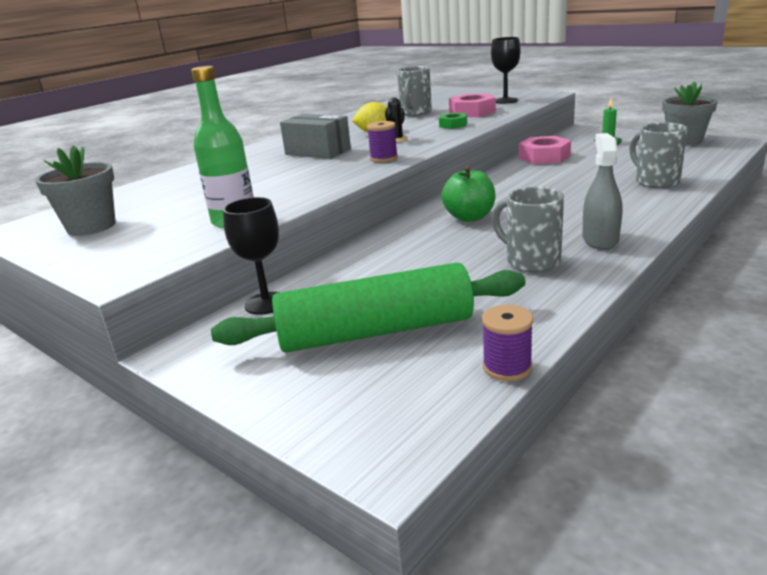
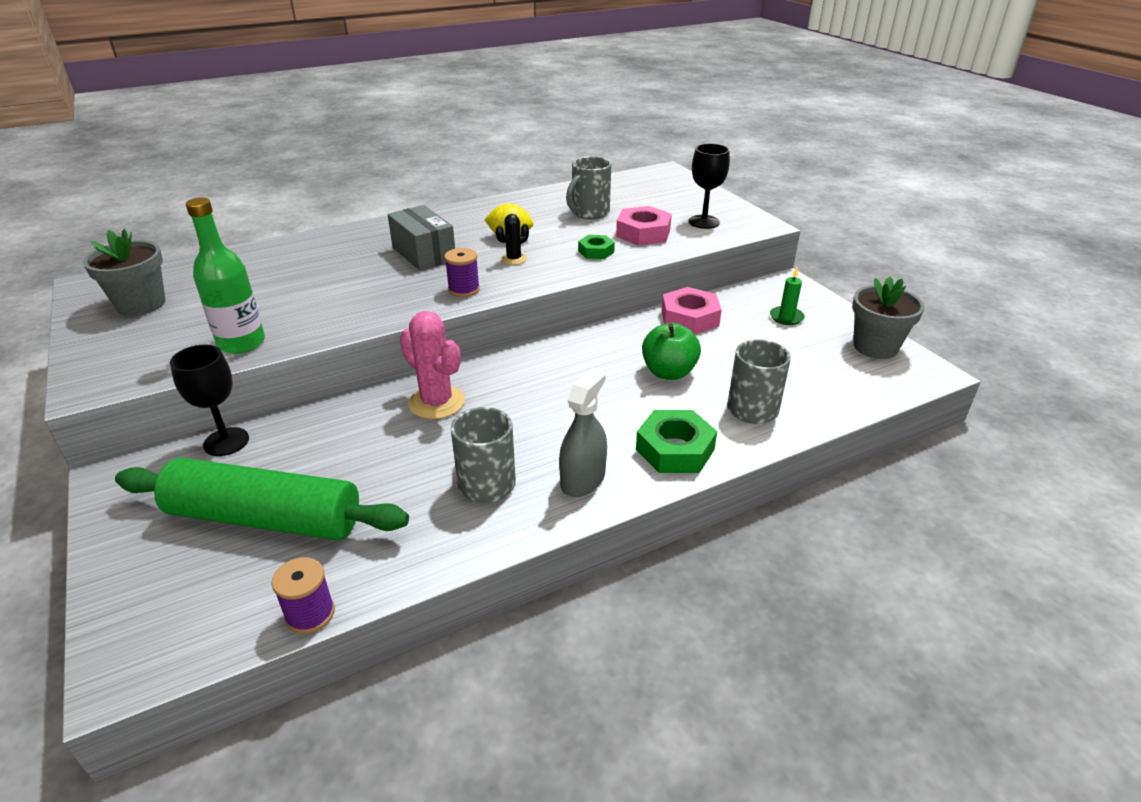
camera: 20 degrees right, 10 degrees up
(422, 236) = (436, 402): none -> pink cactus
(469, 217) = (507, 391): green apple -> green apple (668, 372)
(638, 210) = (675, 449): none -> green nut

